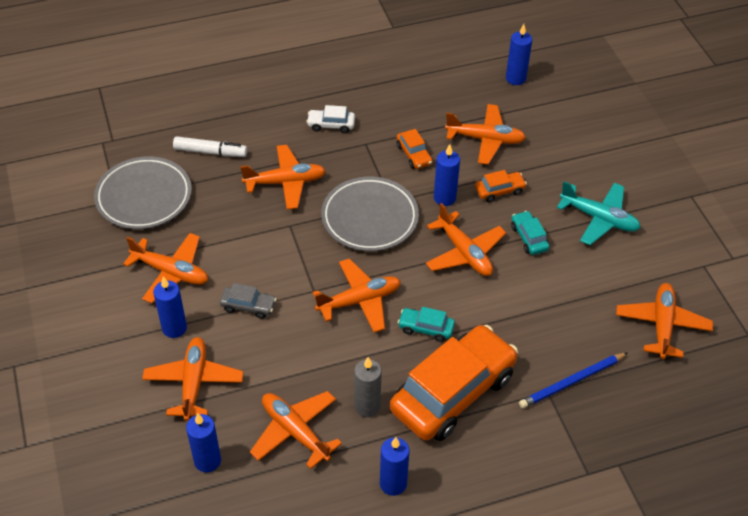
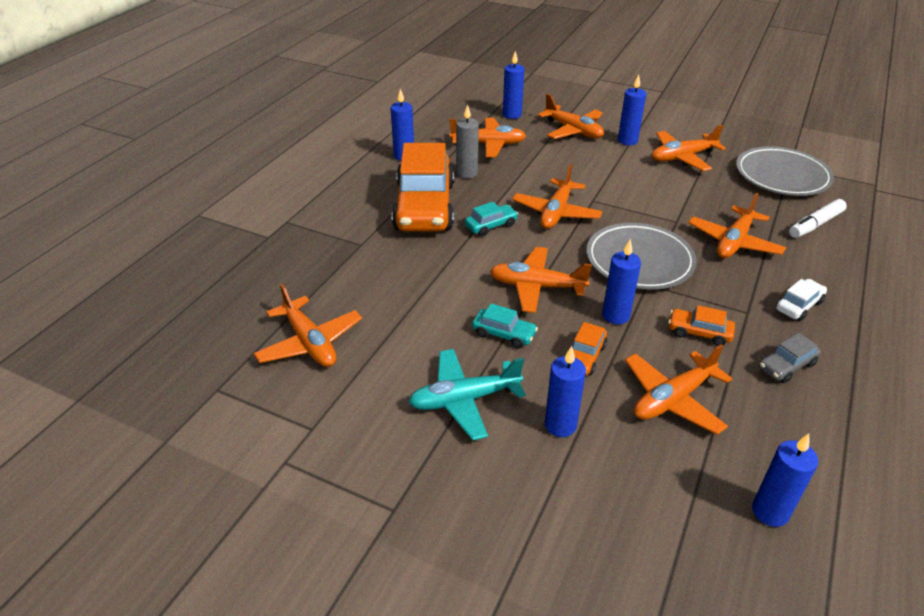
camera: 135 degrees right, 10 degrees down
(248, 306) = (612, 170): grey car -> grey car (786, 366)
(562, 170) = (560, 425): none -> blue candle
(571, 382) = (348, 259): blue pencil -> none

